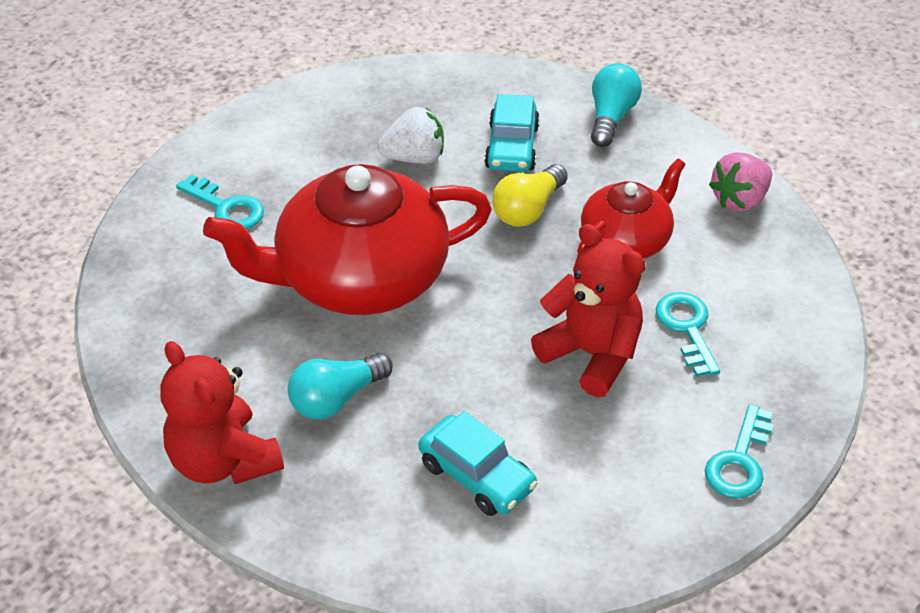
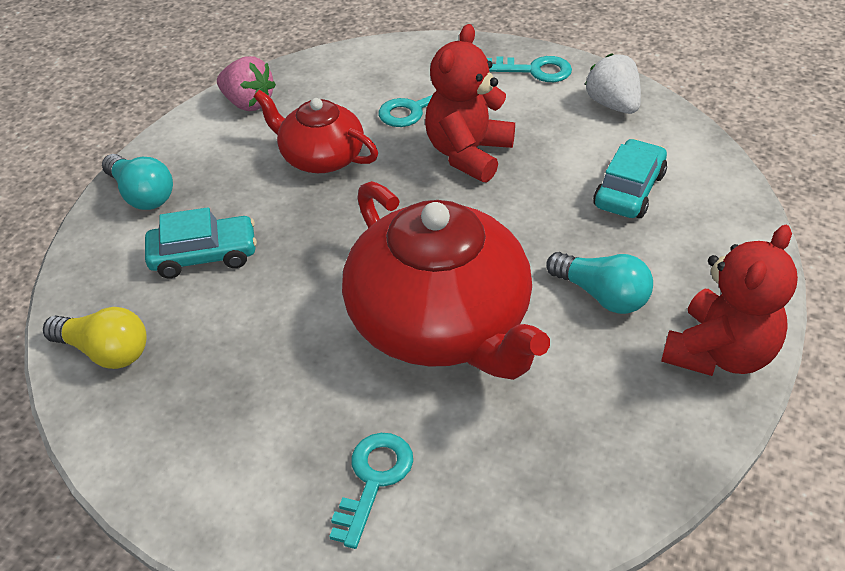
camera: 105 degrees left, 0 degrees up
(414, 158) = (238, 328): white strawberry -> white strawberry (612, 104)
(528, 210) = (299, 225): yellow light bulb -> yellow light bulb (105, 351)
(611, 117) = (142, 195): turquoise light bulb -> turquoise light bulb turned 135 degrees counterclockwise

